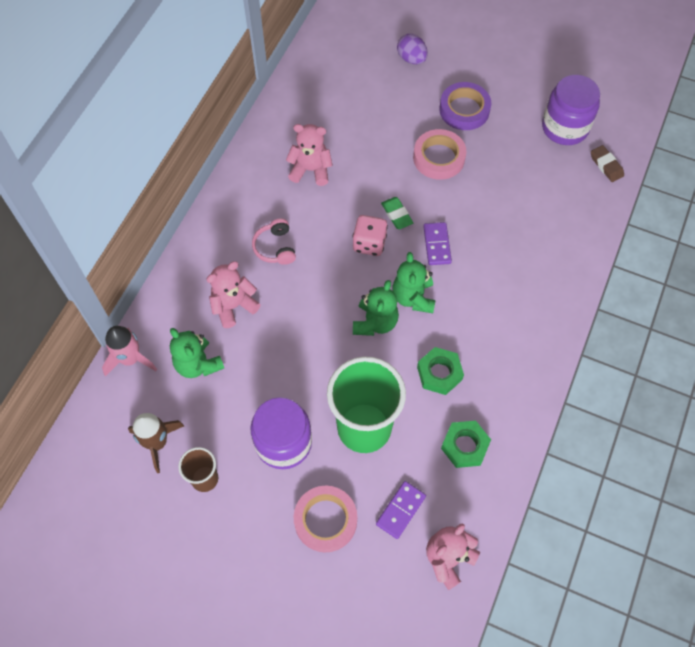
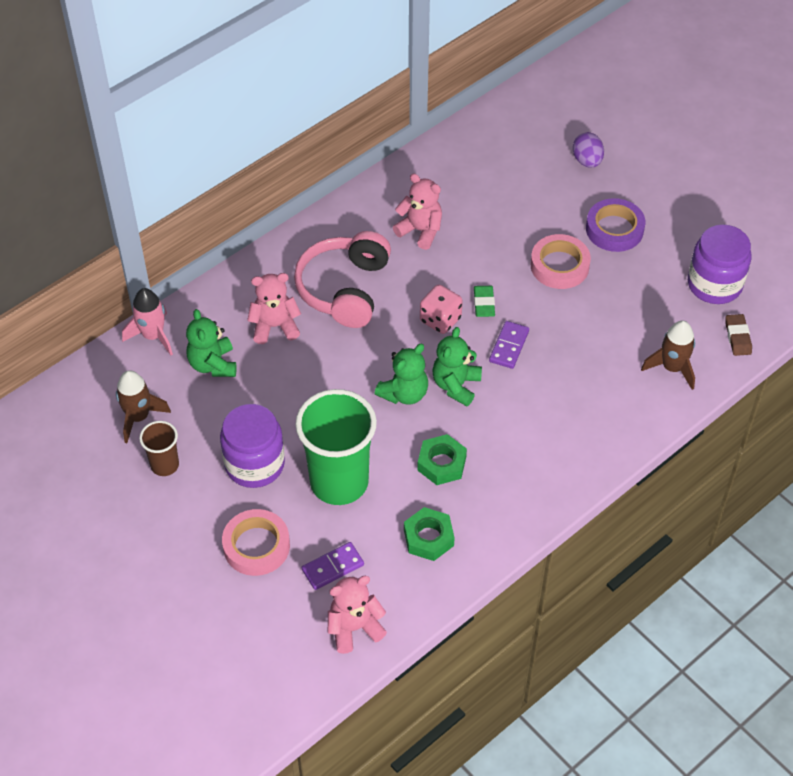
camera: 25 degrees right, 10 degrees down
(275, 247) = (345, 289): pink headphones -> pink headphones, size x1.99
(572, 212) = (672, 368): none -> brown rocket

